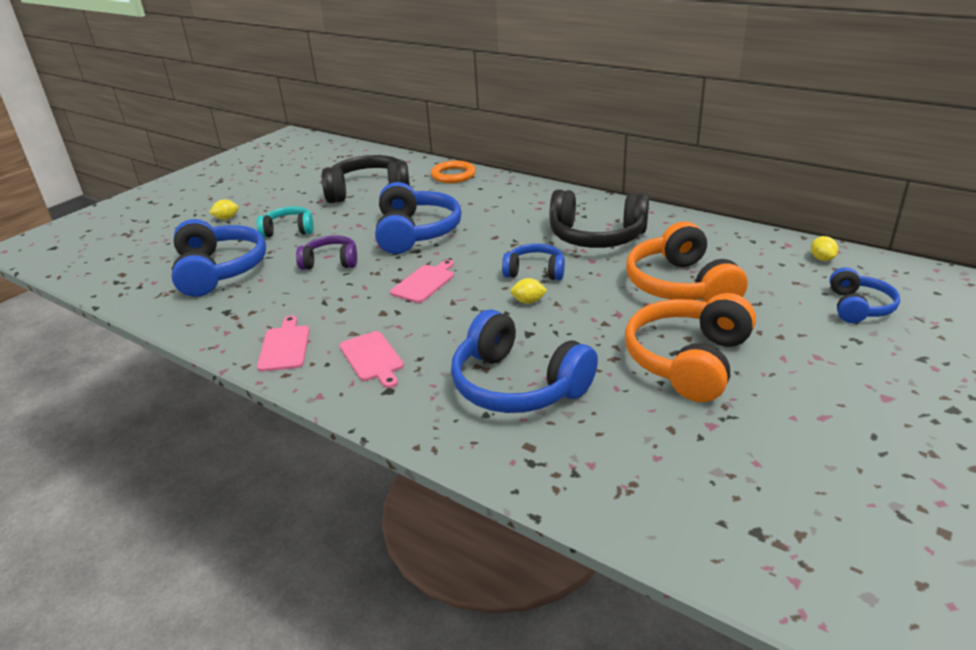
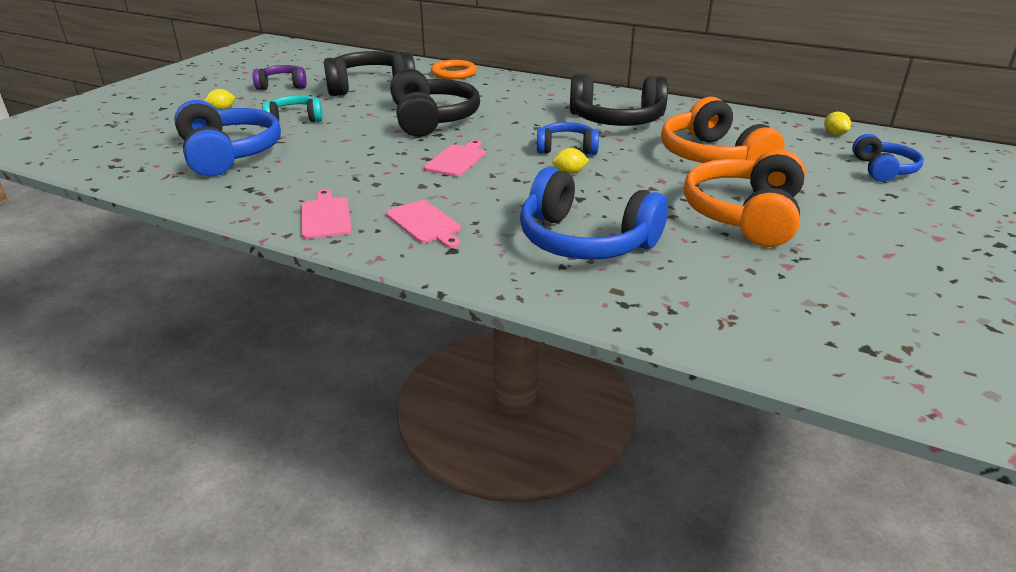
camera: 10 degrees left, 0 degrees up
(330, 262) = (350, 145): purple headphones -> purple headphones (282, 85)
(415, 233) = (432, 119): blue headphones -> black headphones

